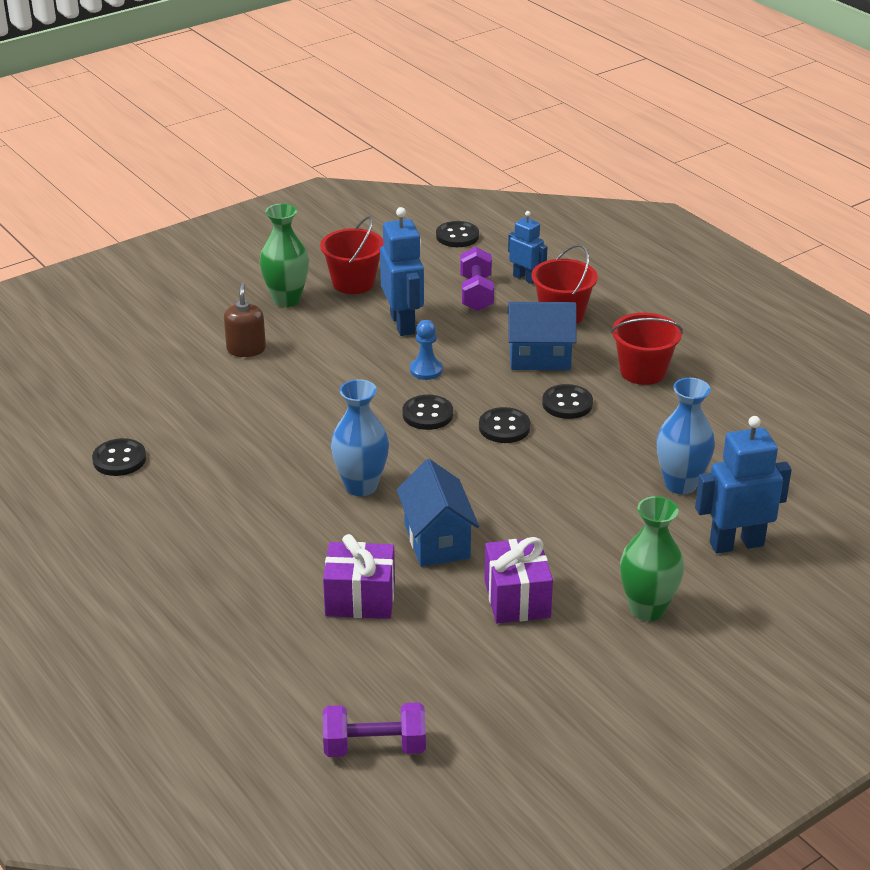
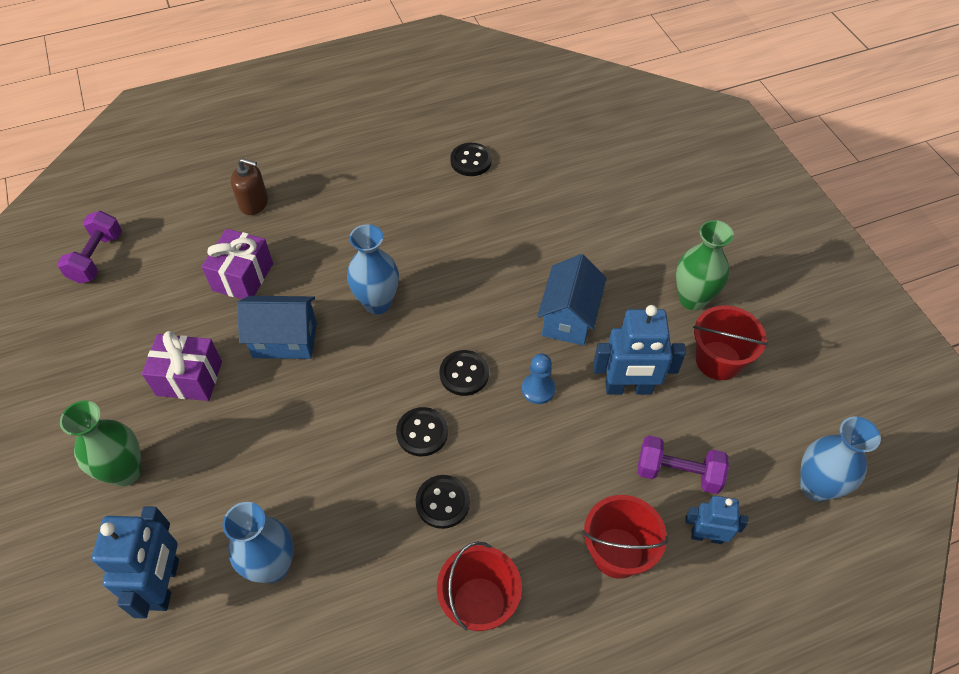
camera: 105 degrees right, 20 degrees up
(246, 349) = (609, 256): brown soap dispenser -> brown soap dispenser (254, 203)
(457, 236) = (816, 487): black button -> blue vase
(525, 278) = (706, 536): blue robot -> blue robot turned 135 degrees counterclockwise
(539, 358) = (534, 501): blue house -> blue house (569, 318)

